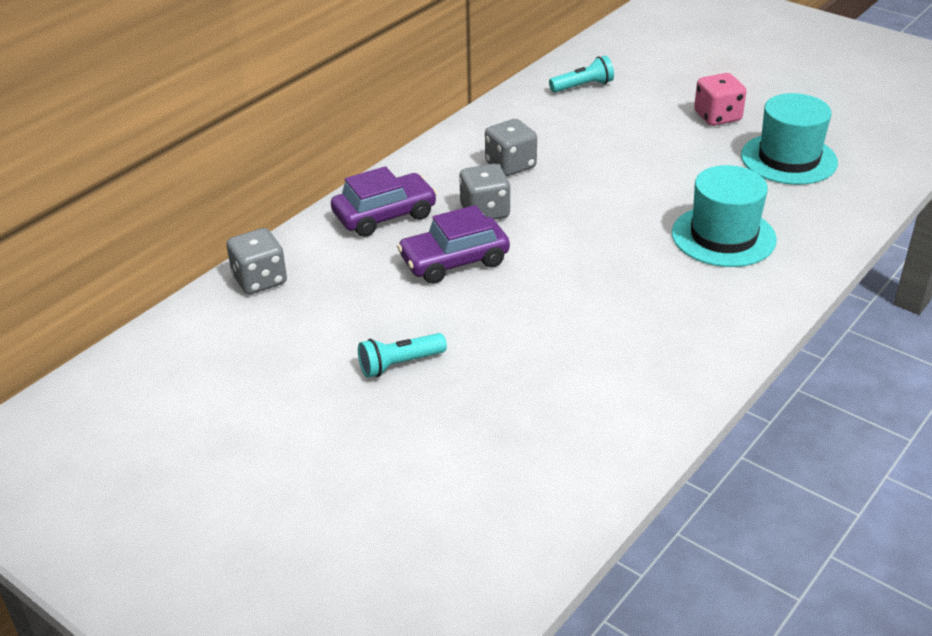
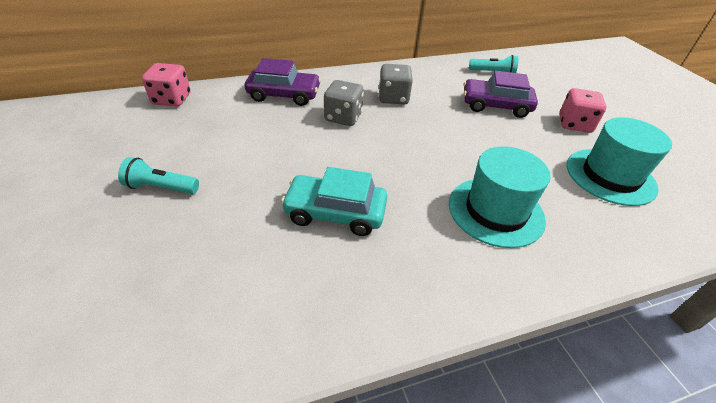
camera: 30 degrees right, 5 degrees up
(259, 280) = (171, 99): grey dice -> pink dice
(454, 261) = (285, 138): purple car -> purple car (495, 106)
(592, 304) = (335, 213): none -> turquoise car

